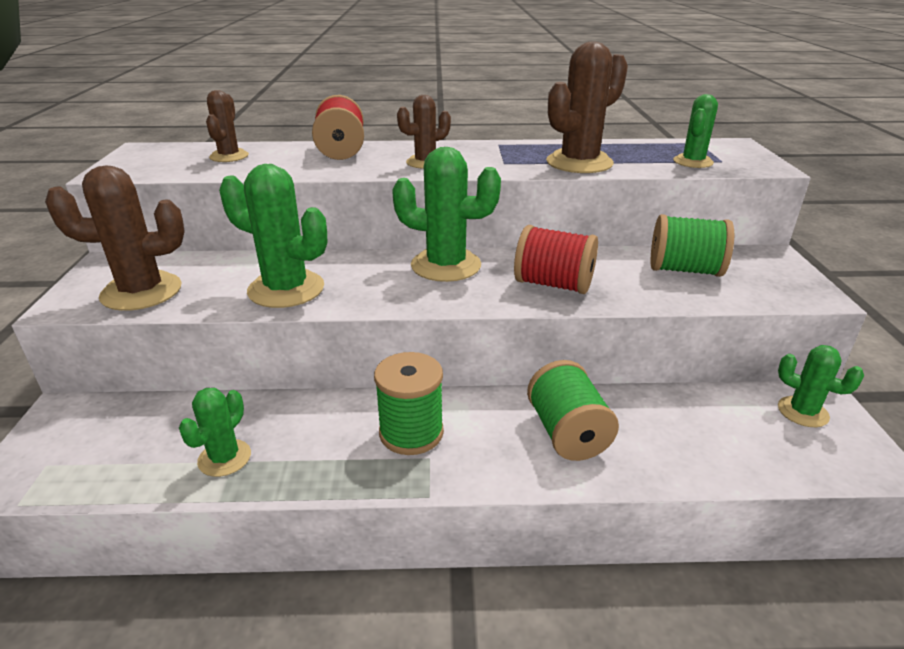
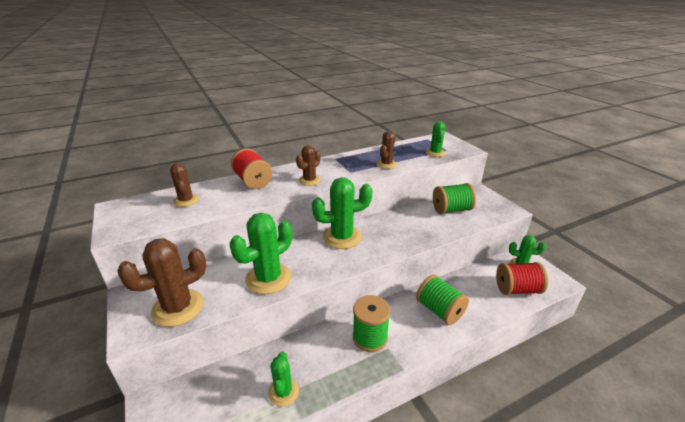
camera: 25 degrees left, 0 degrees up
(286, 289) = (268, 278): green cactus -> green cactus turned 45 degrees counterclockwise
(553, 284) = (402, 234): red spool -> red spool (517, 289)
(579, 163) = (386, 164): brown cactus -> brown cactus, size x0.58

